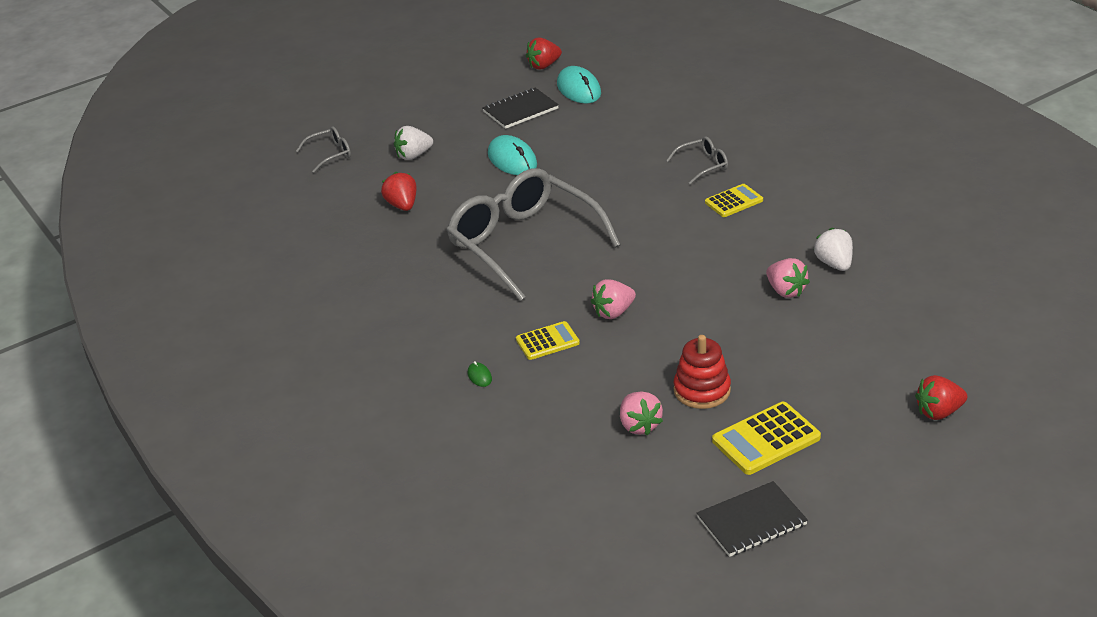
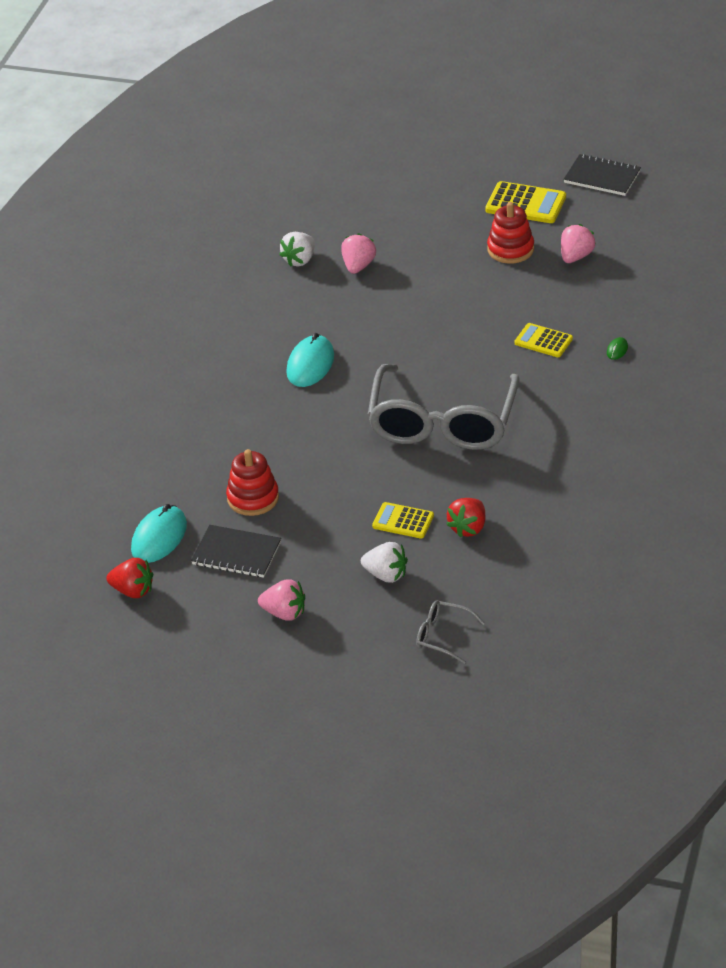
camera: 130 degrees left, 5 degrees up
(512, 160) = (327, 505): turquoise mouse -> turquoise mouse (310, 364)
(564, 134) = (253, 498): none -> red stacking toy
(613, 312) = (474, 329): pink strawberry -> pink strawberry (284, 613)
(703, 165) = (224, 388): grey glasses -> none
(734, 201) = (264, 345): yellow calculator -> yellow calculator (403, 521)
(938, 412) = (420, 155): red strawberry -> none

